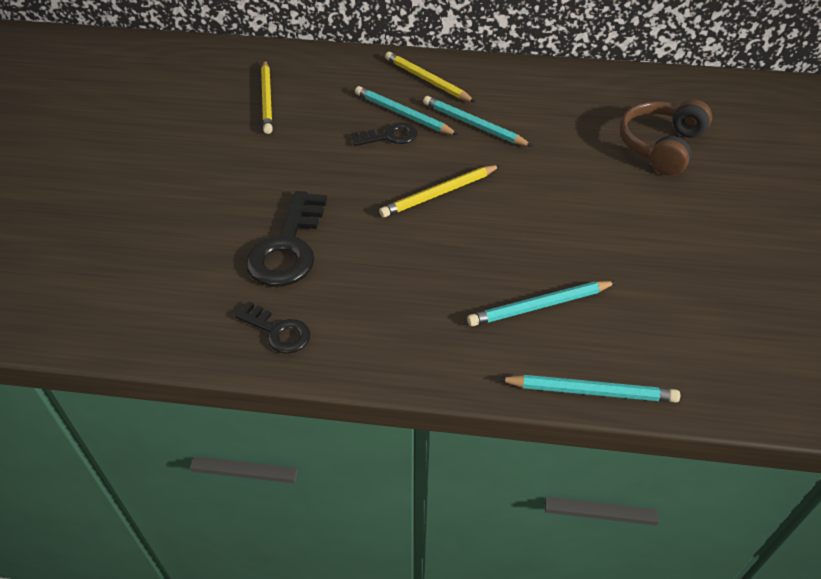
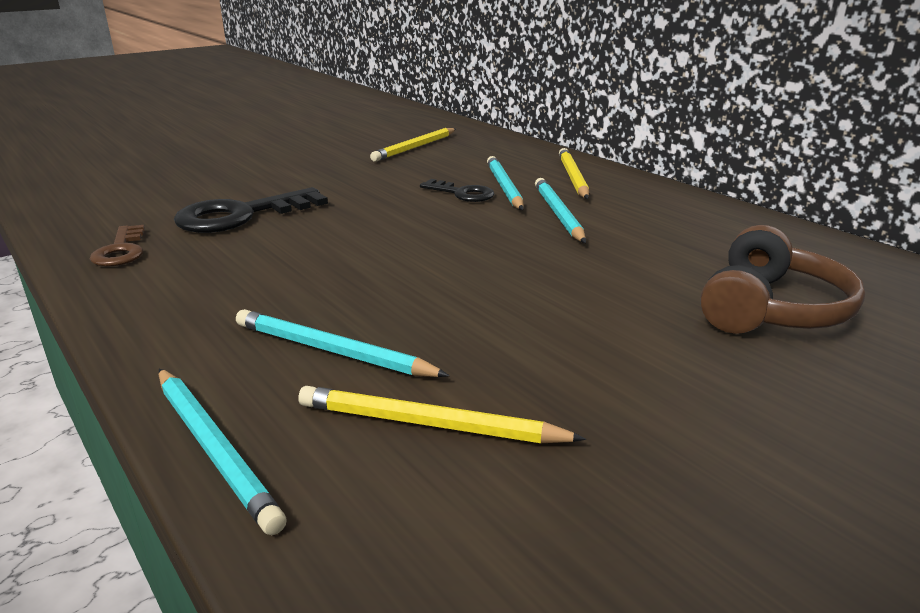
camera: 45 degrees right, 20 degrees down
(278, 331) = (121, 251): black key -> brown key
(439, 193) = (424, 238): yellow pencil -> yellow pencil (430, 424)
(660, 146) = (771, 309): brown headphones -> brown headphones turned 135 degrees clockwise

